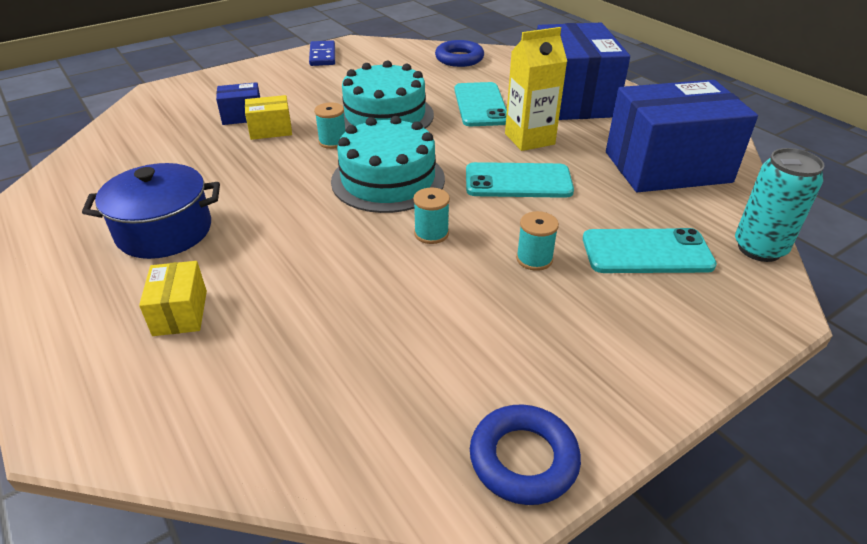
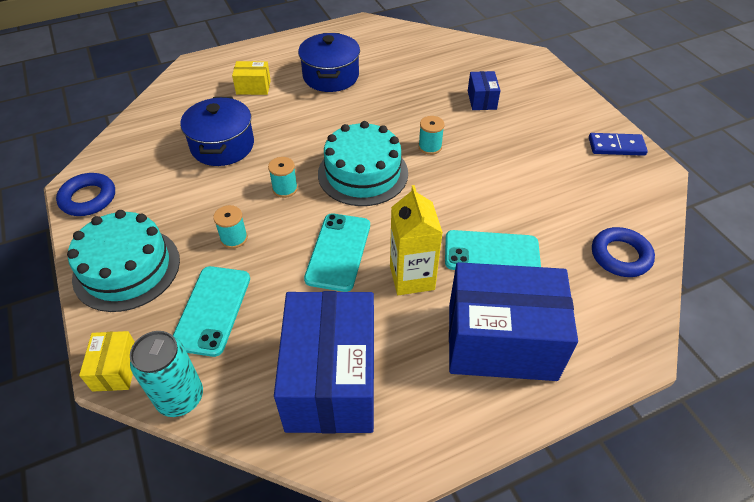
camera: 100 degrees right, 10 degrees up
(271, 130) = (455, 114): yellow box -> yellow box (115, 369)
(349, 314) = (222, 146): none -> blue pot
(385, 115) = (474, 181): turquoise cake -> turquoise cake (127, 268)

